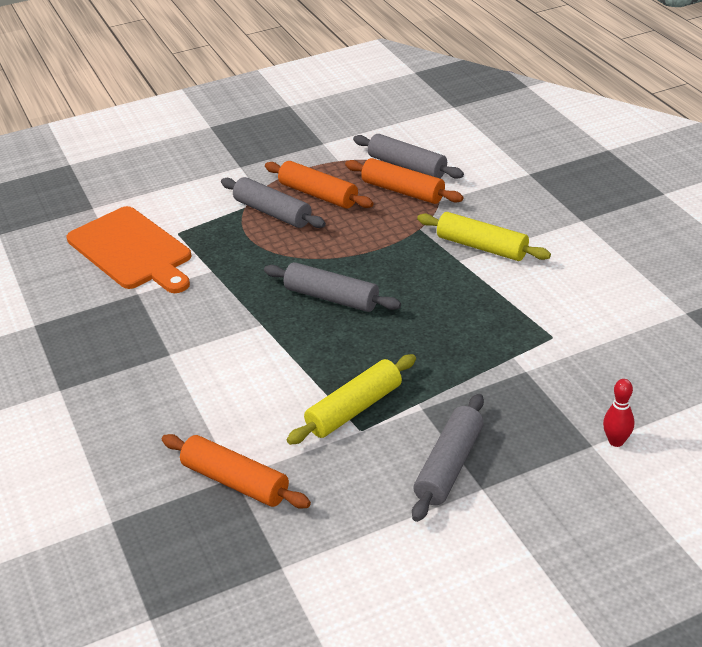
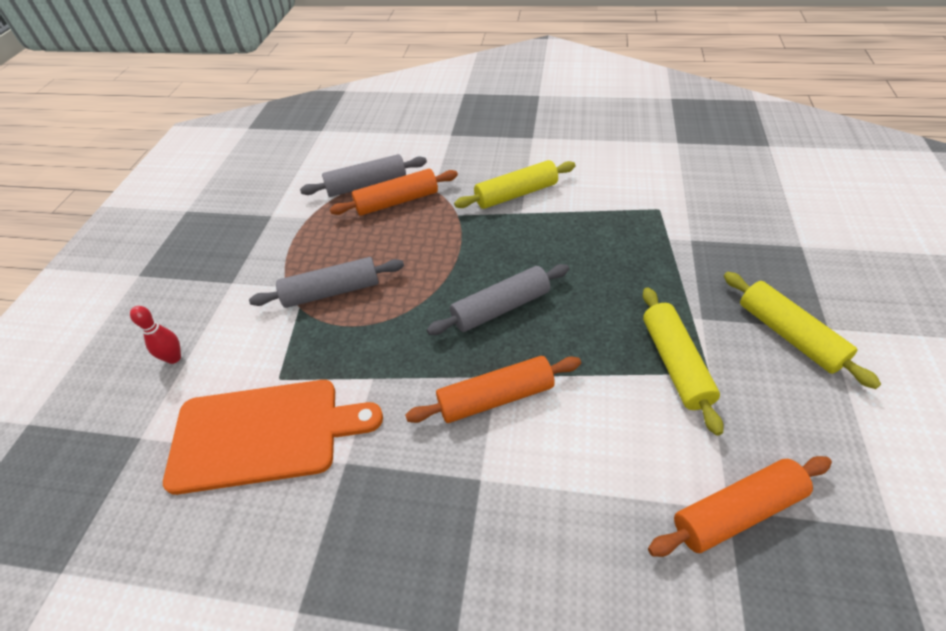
camera: 55 degrees left, 10 degrees up
(318, 194) = (341, 251): orange rolling pin -> orange rolling pin (495, 398)
(449, 466) = (789, 335): grey rolling pin -> yellow rolling pin
(616, 441) = (803, 233): red bowling pin -> red bowling pin (174, 358)

